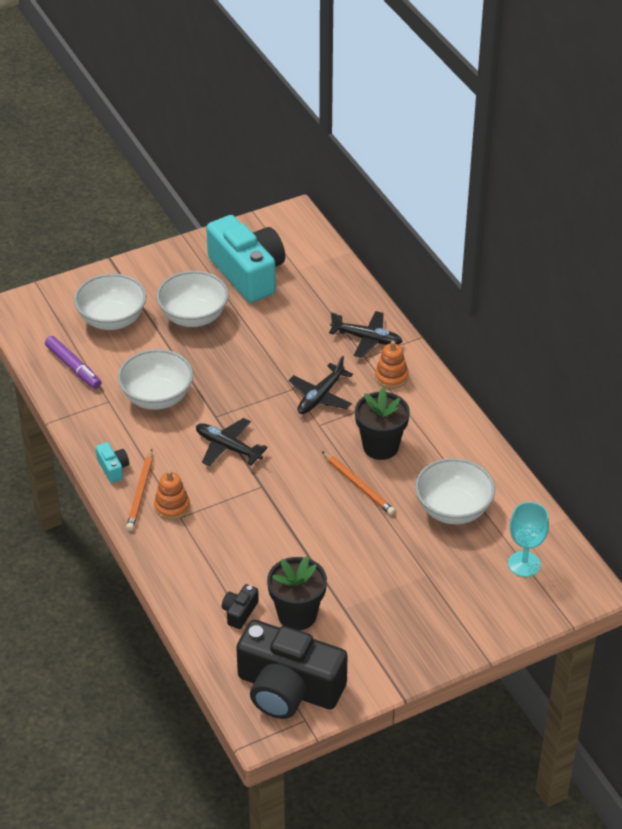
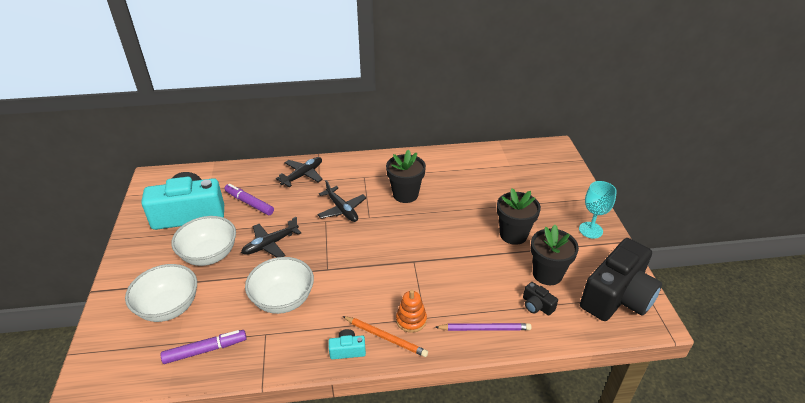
camera: 70 degrees left, 5 degrees down
(185, 571) = (484, 328): none -> purple pencil
(228, 447) = (364, 270): black plane -> black plane (270, 244)
(290, 313) = (249, 203): none -> purple marker
(354, 570) = (513, 235): none -> black flower pot
(358, 485) = (435, 213): orange pencil -> none
(391, 377) = (345, 174): orange stacking toy -> none
(453, 509) = (475, 179): white bowl -> none
(524, 564) = (530, 164): turquoise goblet -> turquoise goblet (590, 230)

